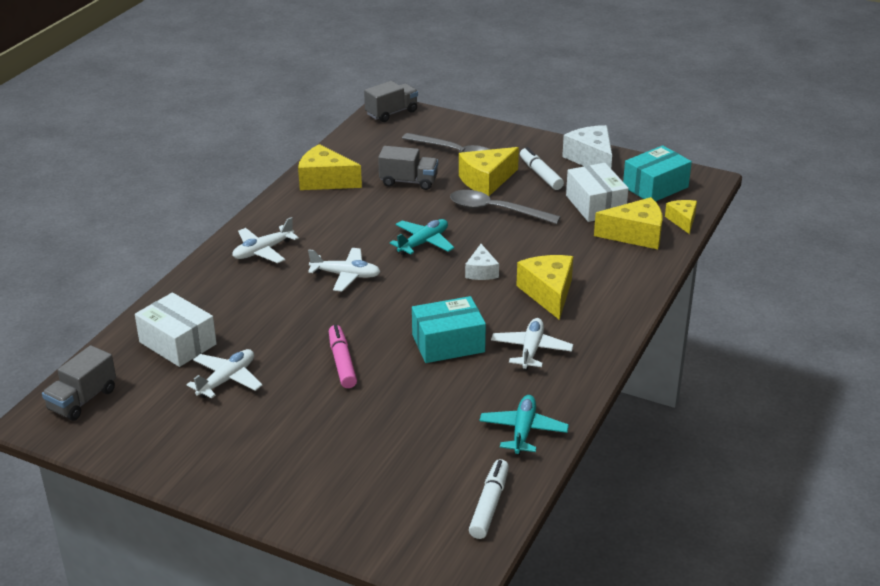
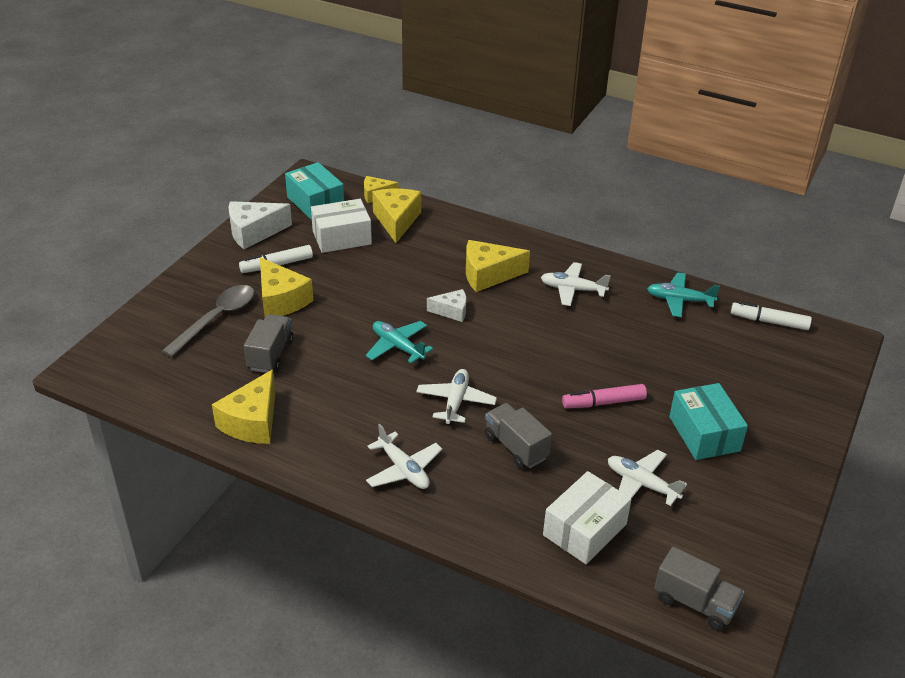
camera: 90 degrees left, 5 degrees up
(391, 113) = (97, 366): grey truck -> grey truck (516, 447)
(448, 343) = (567, 335): turquoise box -> turquoise box (704, 434)
(496, 210) = (342, 297): grey spoon -> none

